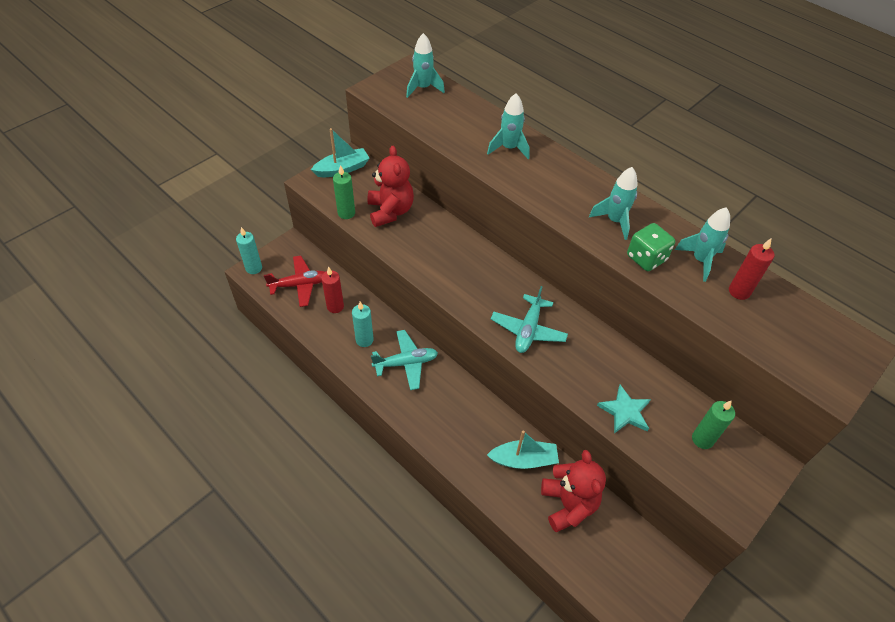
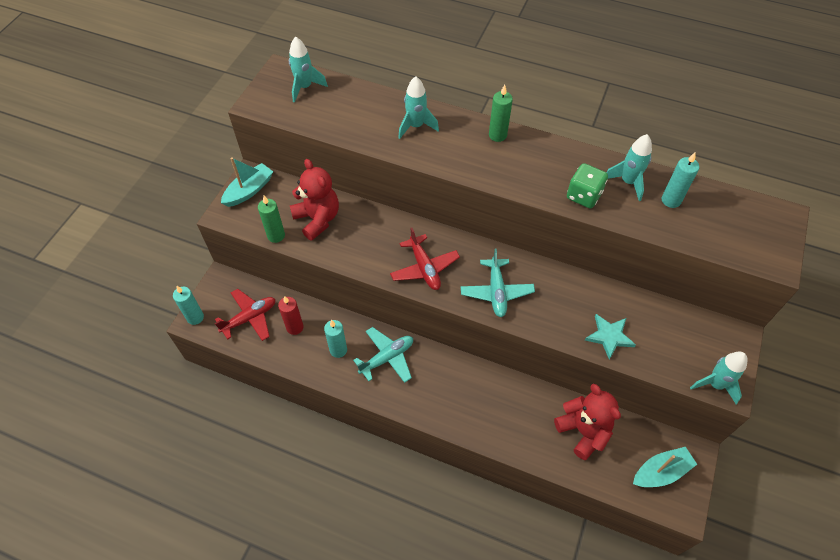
camera: 20 degrees left, 5 degrees up
(468, 285) = (424, 268): none -> red plane
(523, 460) = (529, 407): turquoise boat -> turquoise boat (660, 472)
(614, 221) = (541, 169): turquoise rocket -> turquoise rocket (715, 384)
(702, 439) = (680, 337): green candle -> green candle (497, 135)
(739, 291) = (671, 200): red candle -> turquoise candle

